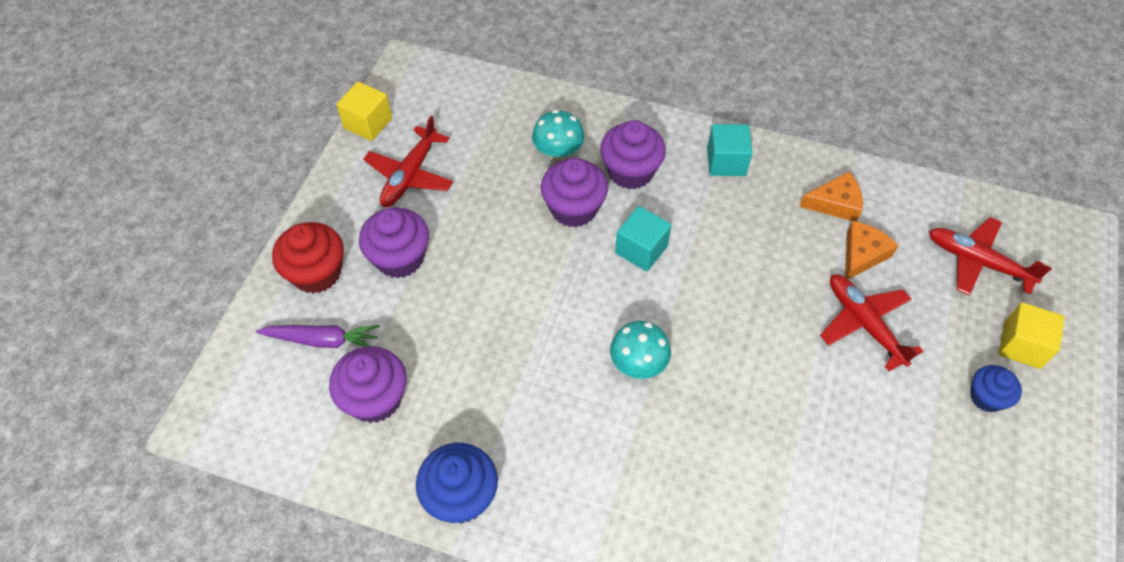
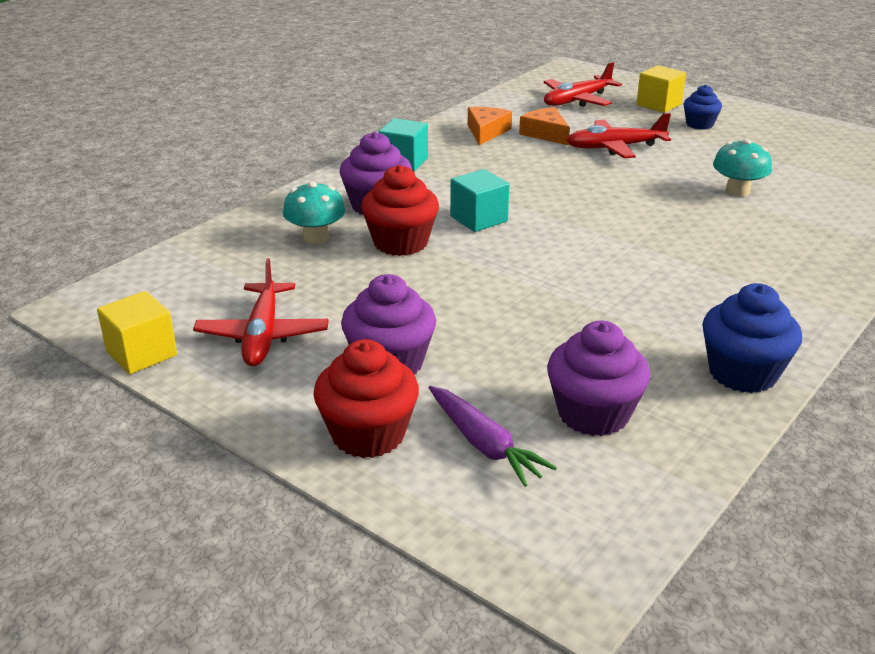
camera: 70 degrees left, 25 degrees down
(323, 340) = (484, 444): purple carrot -> purple carrot turned 120 degrees clockwise
(410, 175) = (263, 335): red plane -> red plane turned 45 degrees clockwise
(573, 208) = (400, 243): purple cupcake -> red cupcake
(638, 364) = (613, 246): turquoise mushroom -> turquoise mushroom (737, 191)

